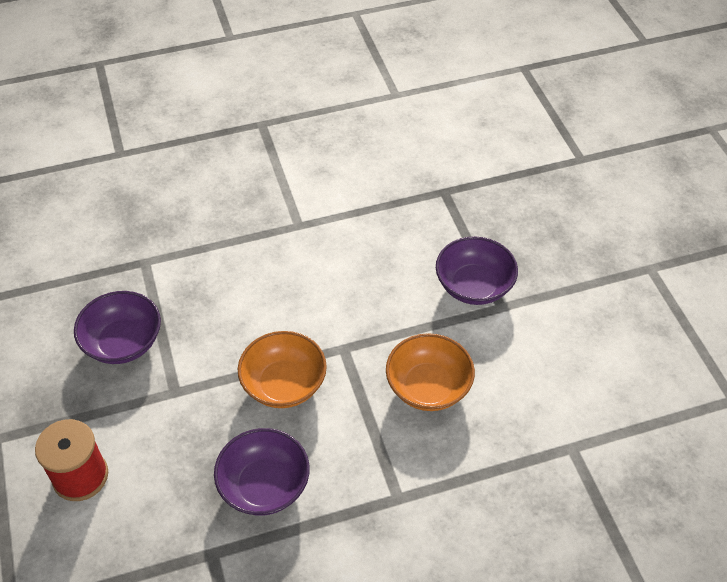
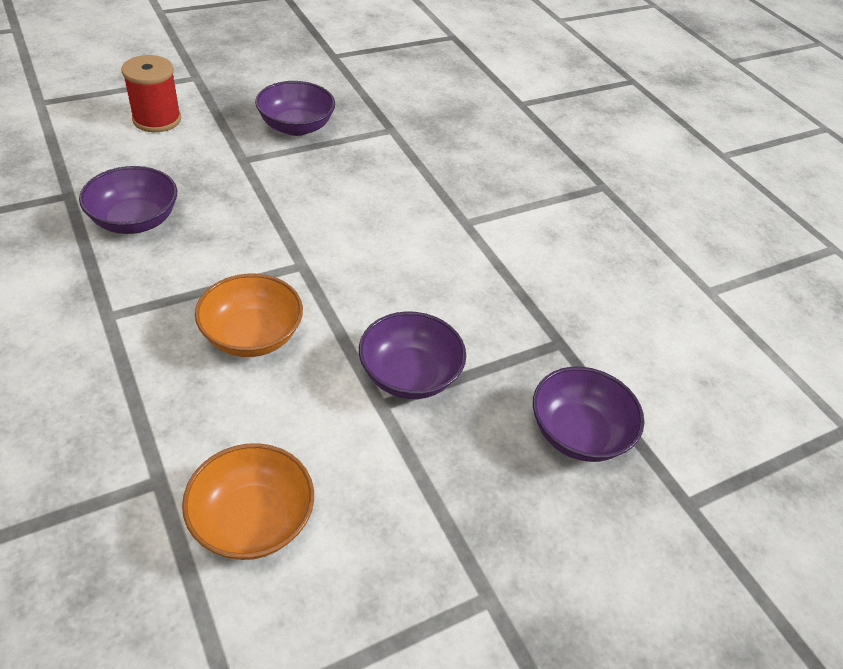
camera: 75 degrees right, 5 degrees down
(284, 384) = (253, 225): orange bowl -> orange bowl (252, 520)
(527, 199) = (578, 433): none -> purple bowl

